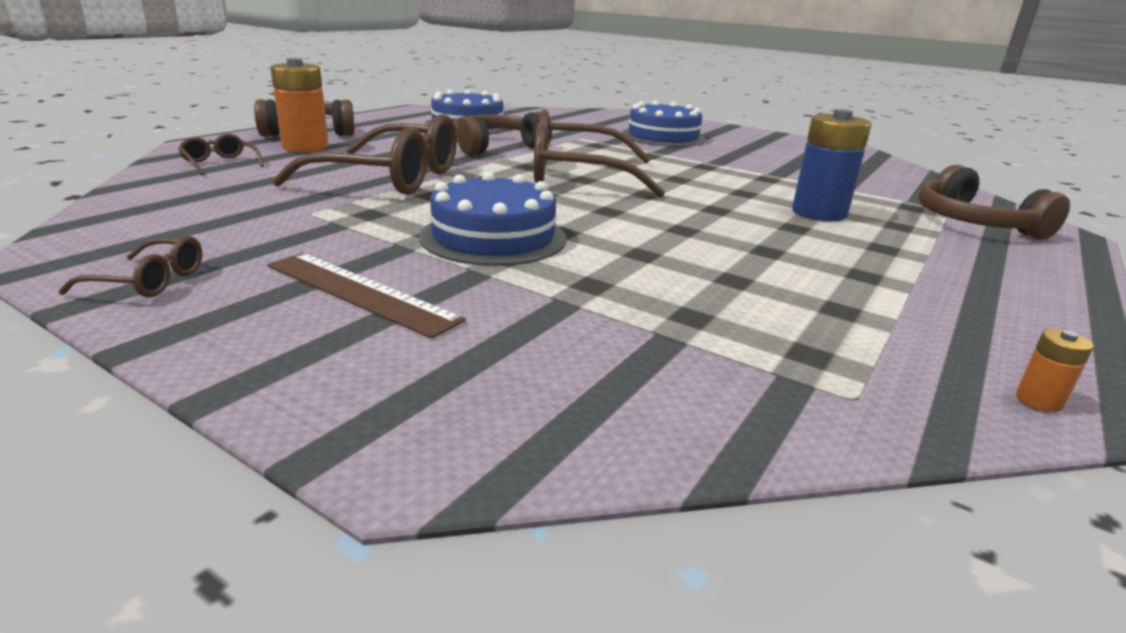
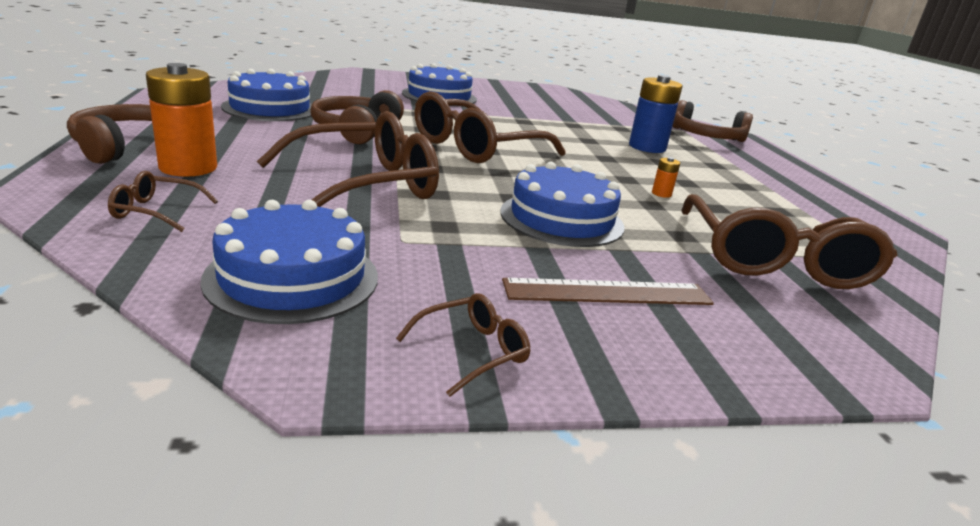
camera: 45 degrees left, 0 degrees up
(184, 211) = (292, 277): none -> blue cake
(651, 341) = (775, 260): none -> brown glasses
(1039, 400) = (898, 232): orange battery -> orange battery (661, 194)

